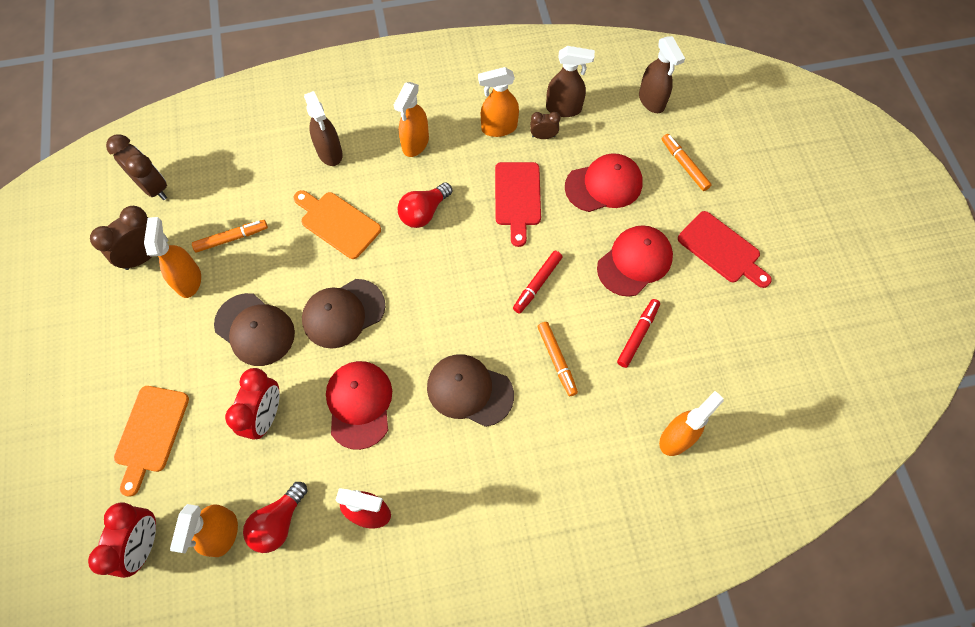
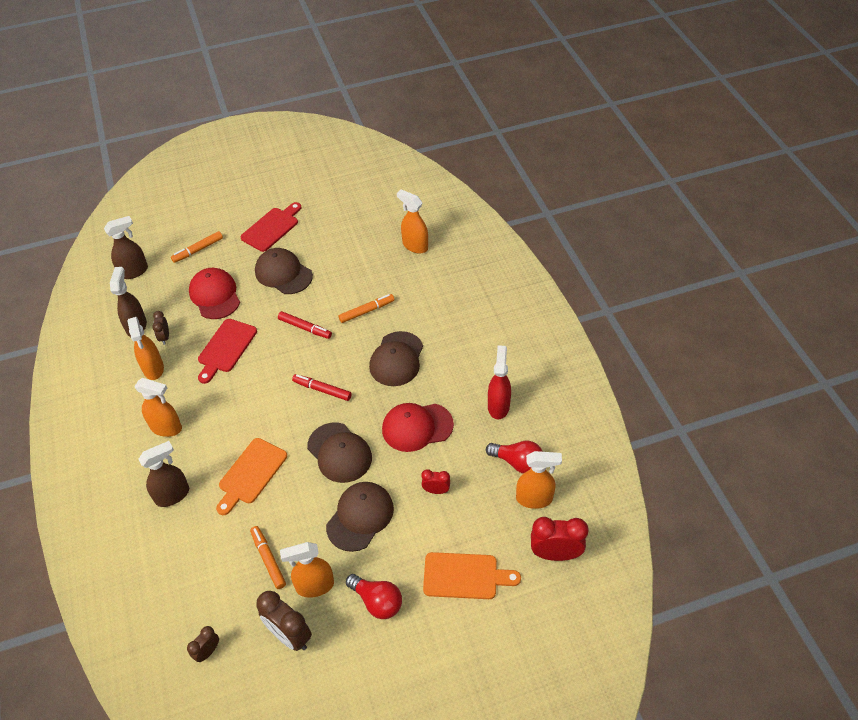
camera: 95 degrees left, 15 degrees down
(153, 187) = (208, 652): brown clock -> brown clock, size x0.56
(266, 416) = (436, 490): red clock -> red clock, size x0.56
(424, 212) = (240, 410): red light bulb -> red light bulb (377, 601)
(517, 198) = (226, 348): red cutting board -> red cutting board turned 120 degrees clockwise
(634, 262) = (283, 273): red cap -> brown cap
(638, 335) = (342, 268): red marker -> red marker (322, 390)

